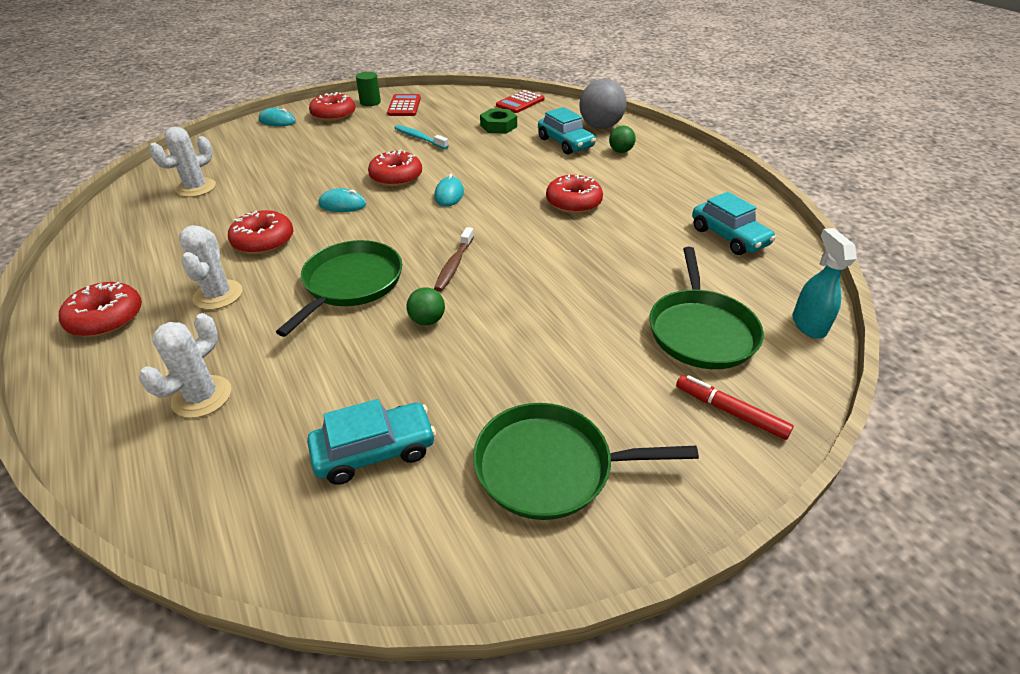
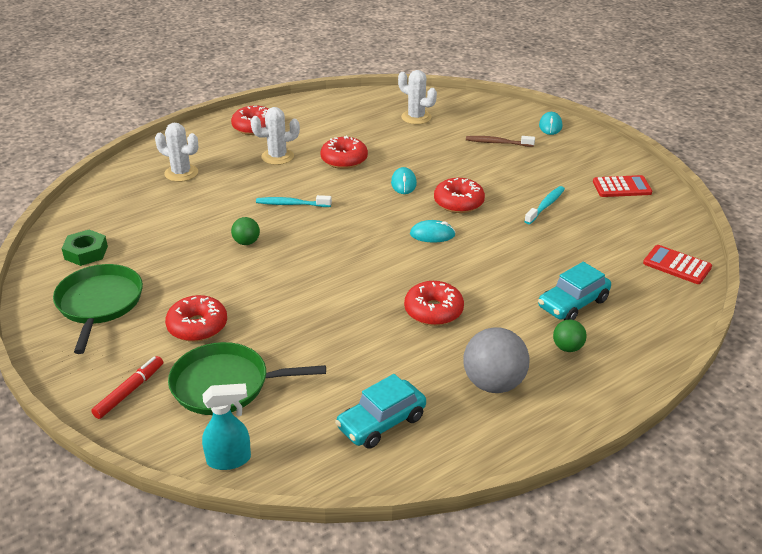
camera: 85 degrees right, 5 degrees down
(333, 115) = (578, 151): red donut -> red donut (197, 326)
(350, 283) = (291, 204): green pan -> turquoise toothbrush
(370, 102) = (621, 166): green cylinder -> none
(374, 451) = (127, 237): turquoise car -> none
(454, 265) = (317, 248): brown toothbrush -> brown toothbrush (497, 143)
(498, 126) = (598, 253): green nut -> green nut (86, 252)
(600, 126) = (634, 332): grey ball -> grey ball (493, 383)

